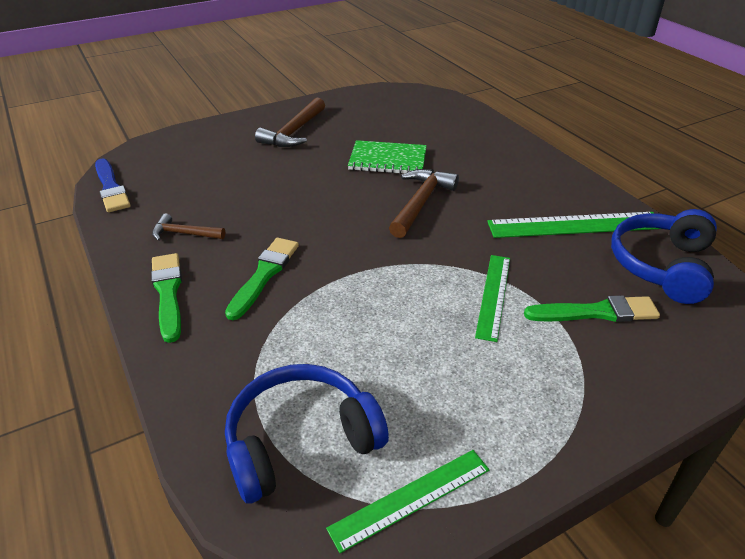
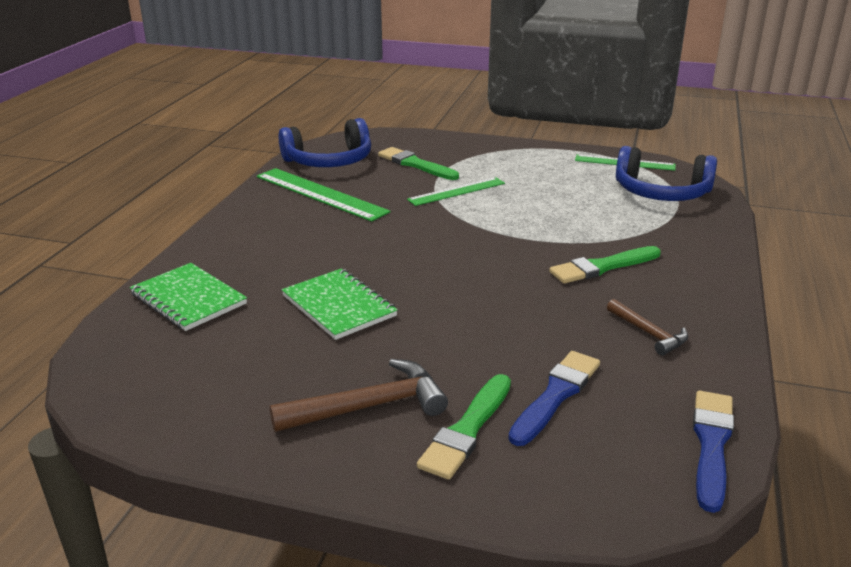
camera: 135 degrees left, 10 degrees down
(168, 293) = (699, 290): green brush -> green brush (467, 430)
(211, 174) = (556, 395): none -> blue brush
(420, 203) = (391, 255): brown hammer -> none
(464, 127) = (188, 299): none -> green notebook

